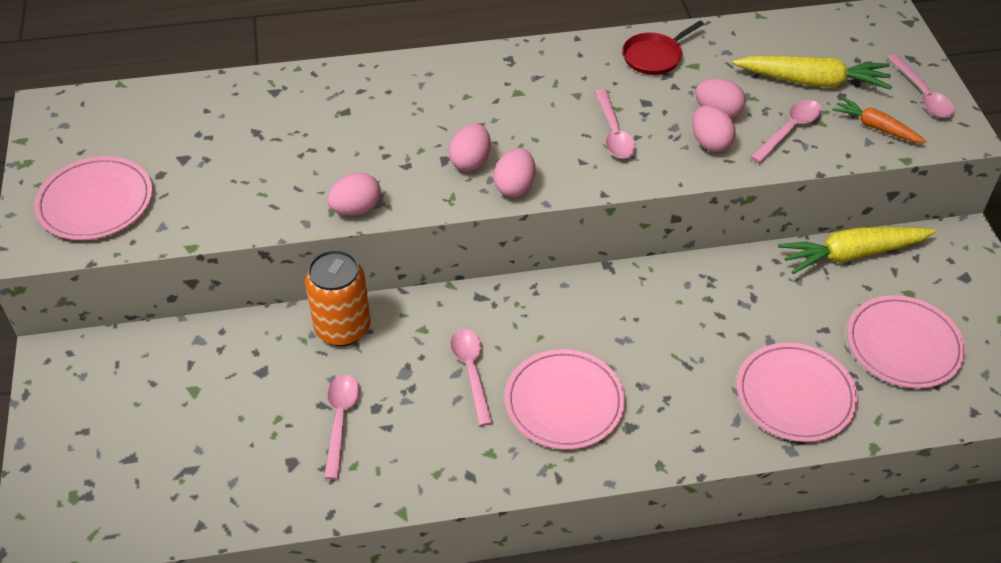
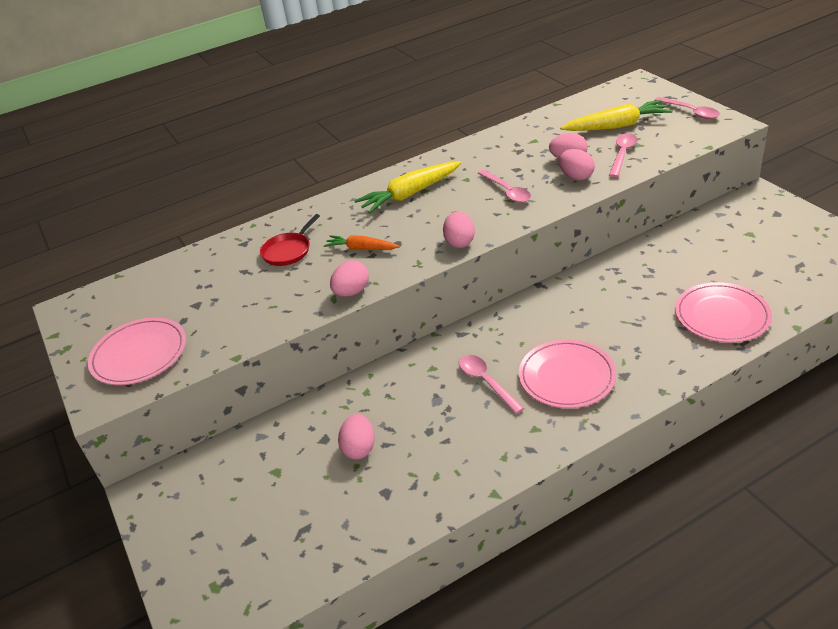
camera: 15 degrees left, 10 degrees down
(340, 421) = (407, 449): pink spoon -> none
(343, 328) = (371, 388): orange can -> none
(470, 161) = (417, 238): pink egg -> pink egg (359, 448)
(654, 56) = (503, 144): red pan -> red pan (288, 251)
(852, 254) = (697, 225): yellow carrot -> yellow carrot (410, 194)
(876, 127) = (676, 136): orange carrot -> orange carrot (361, 249)
(903, 345) = (768, 263): pink plate -> none

